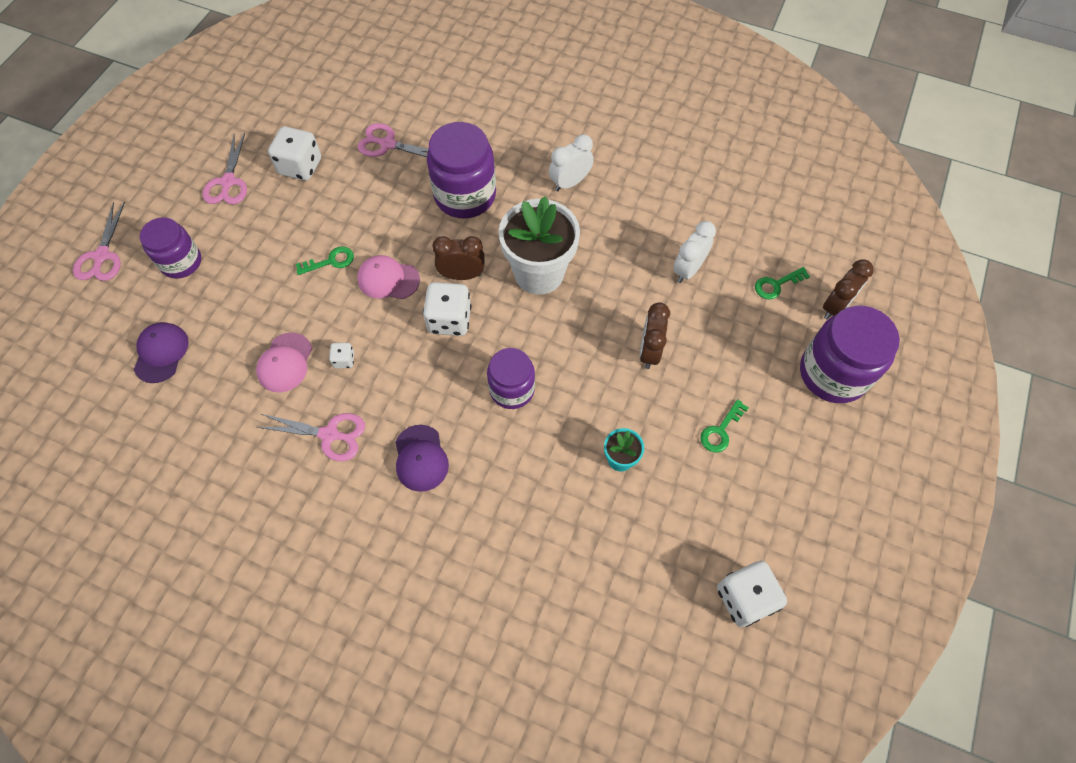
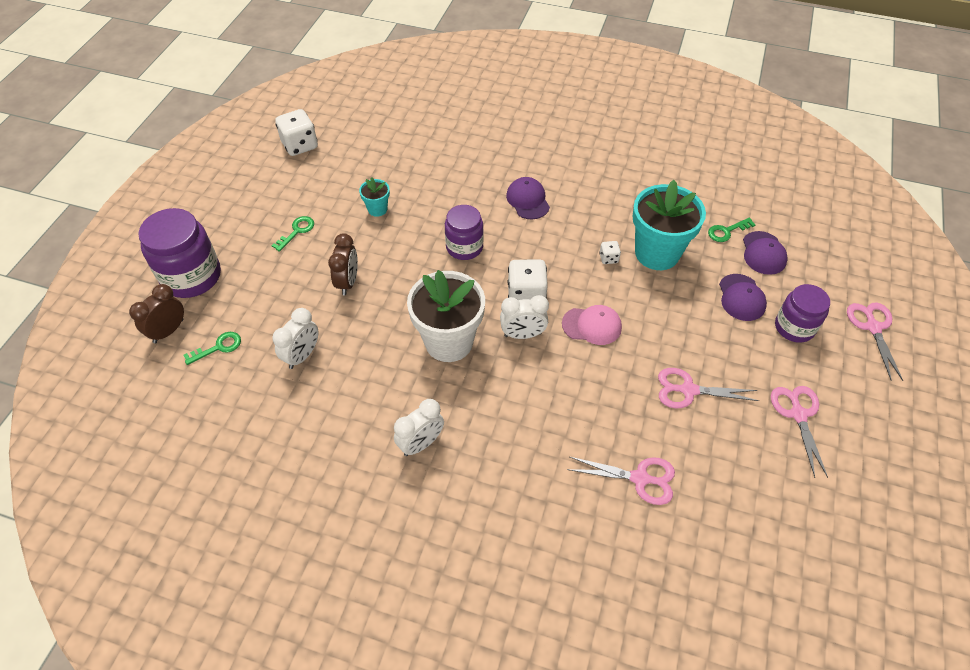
camera: 175 degrees right, 10 degrees down
(217, 299) = (741, 297): none -> purple cap
(285, 363) = (657, 253): pink cap -> turquoise flower pot
(300, 167) = (728, 440): white dice -> none
(329, 435) = (601, 209): pink scissors -> pink scissors (688, 390)
(330, 261) = (652, 338): green key -> green key (726, 231)
(462, 275) = (523, 334): brown clock -> white clock
(465, 195) = (536, 418): purple jar -> none

